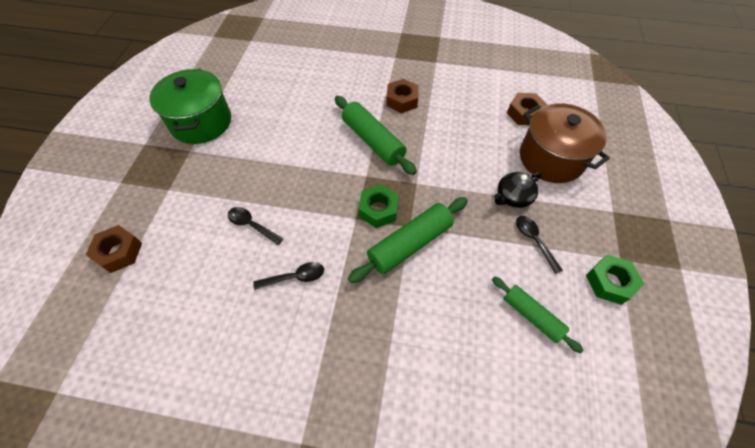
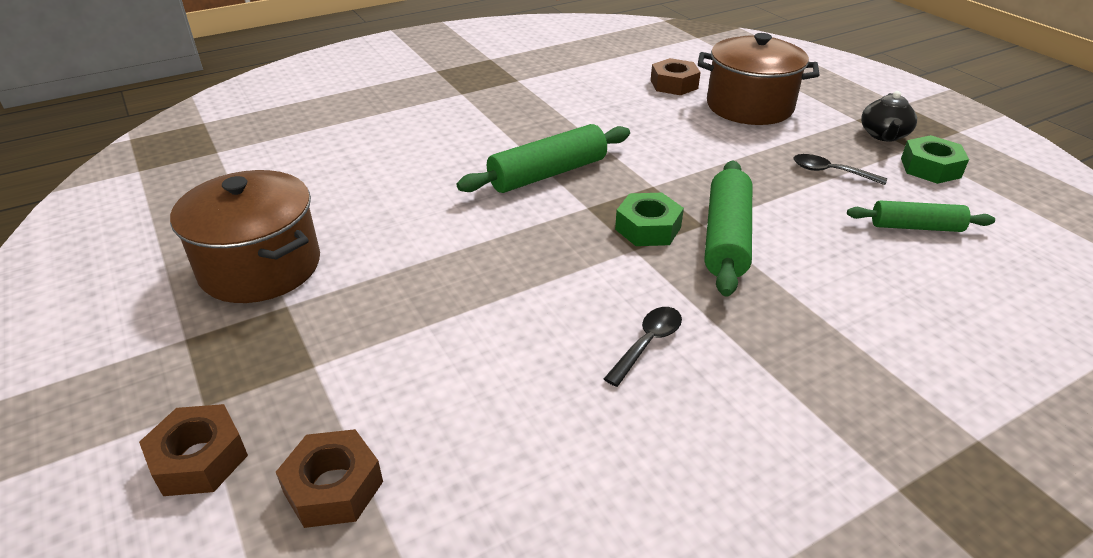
camera: 40 degrees left, 20 degrees down
(201, 122) = (260, 267): green pot -> brown pot
(251, 225) = (511, 329): black spoon -> none
(373, 141) = (547, 174): green rolling pin -> green rolling pin turned 45 degrees counterclockwise
(402, 100) = (528, 126): brown nut -> brown nut (199, 459)
(512, 197) = (762, 150): black teapot -> black teapot (884, 135)

